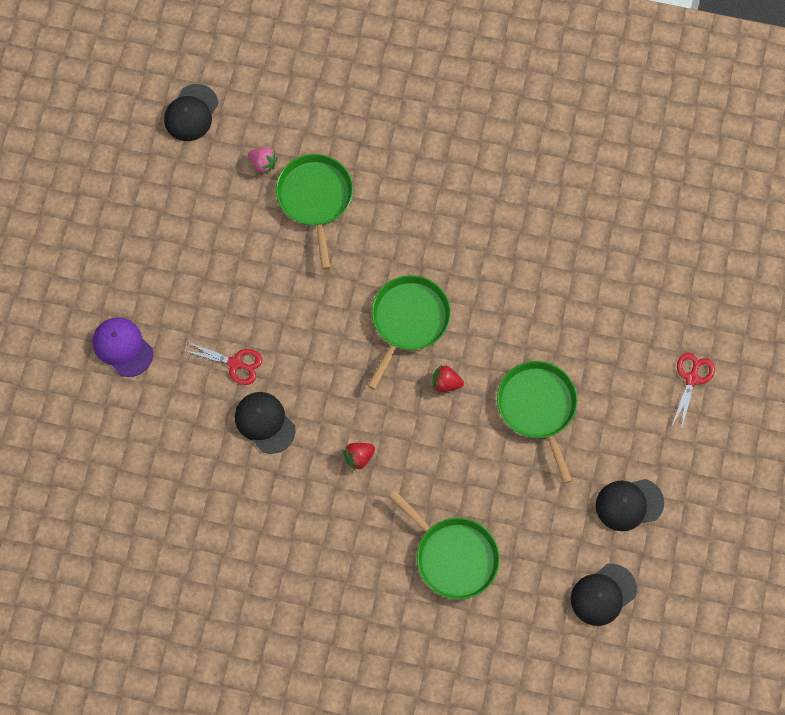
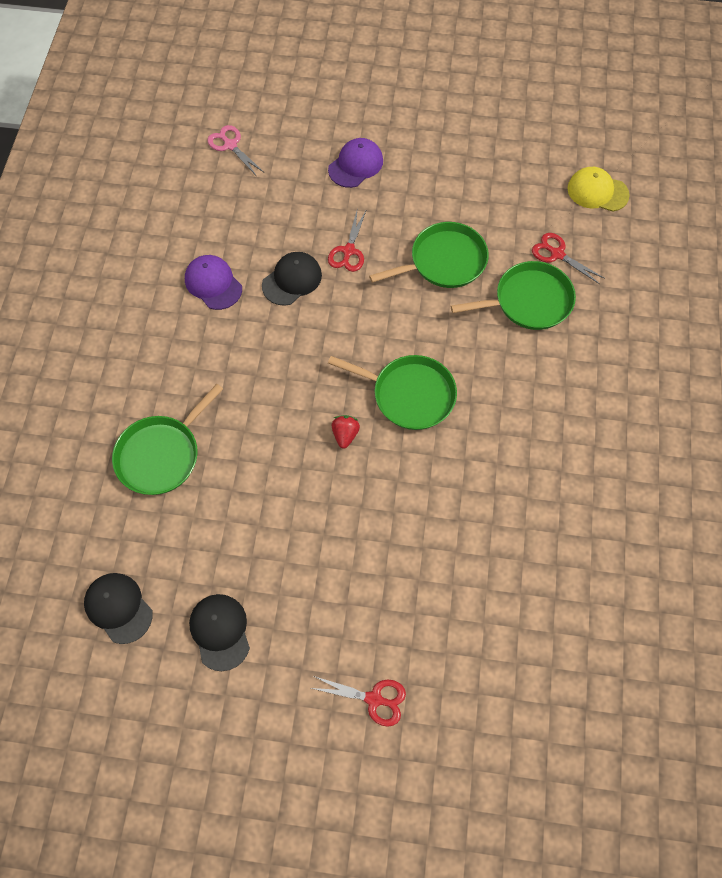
camera: 85 degrees right, 5 degrees down
(75, 480) = (230, 145): none -> pink scissors
(191, 113) = (597, 191): black cap -> yellow cap
(260, 503) = (213, 283): none -> purple cap
(263, 164) = (557, 254): pink strawberry -> red scissors
(359, 457) = (261, 362): red strawberry -> none
(538, 408) = (325, 528): green pan -> green pan (444, 261)

